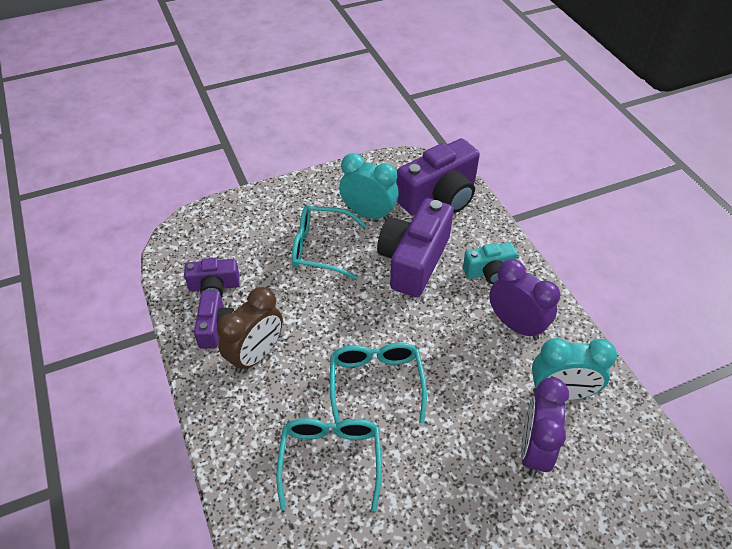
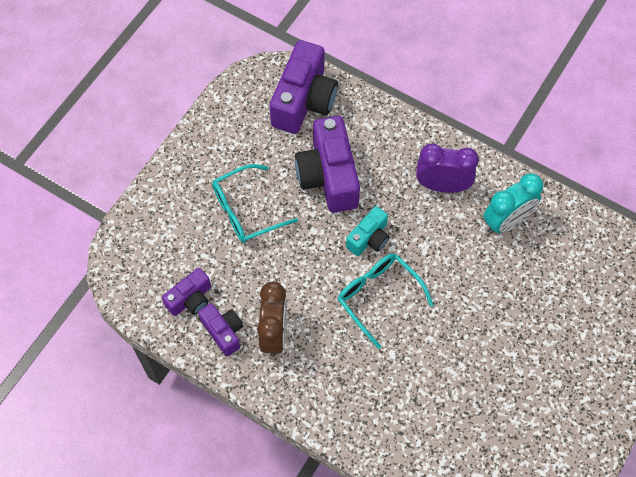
camera: 35 degrees left, 15 degrees up
(330, 459) = (391, 372): turquoise glasses -> none
(368, 214) = (259, 153): turquoise clock -> none
(489, 271) = (392, 150): turquoise camera -> turquoise camera (369, 238)
(534, 449) = (515, 275): purple clock -> none

